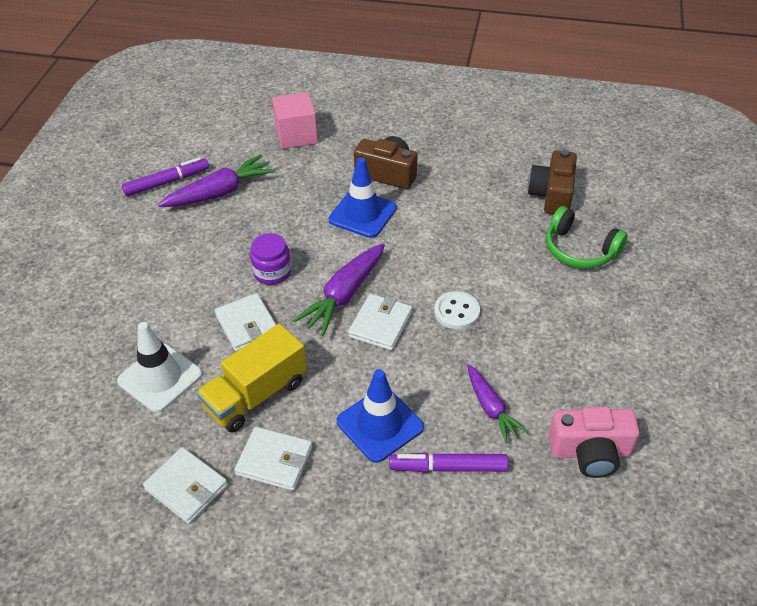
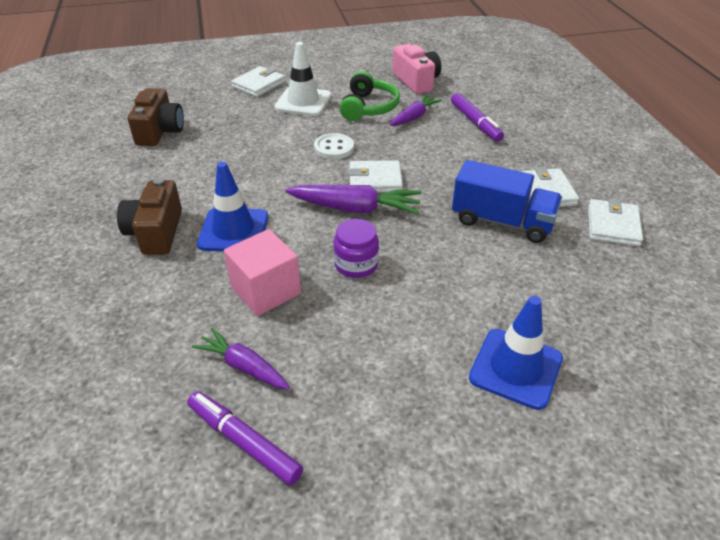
camera: 115 degrees left, 5 degrees down
(160, 378) = (541, 288): white traffic cone -> white traffic cone (303, 102)
(220, 192) = (244, 366): purple carrot -> purple carrot, size x0.65
(247, 325) = (435, 255): white wallet -> white wallet (259, 84)
(256, 395) = (502, 221): yellow truck -> blue truck
(296, 135) = (90, 336): pink cube -> pink cube (266, 290)
(380, 424) = (469, 155): blue traffic cone -> blue traffic cone (515, 368)
(552, 195) = (160, 131): brown camera -> brown camera turned 75 degrees counterclockwise
(579, 250) = (228, 109): green headphones -> green headphones (368, 107)

